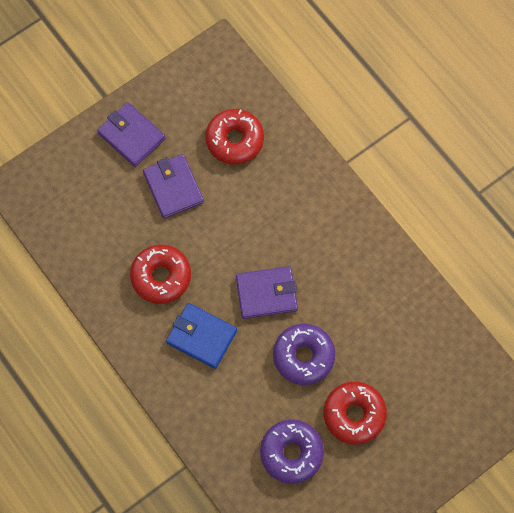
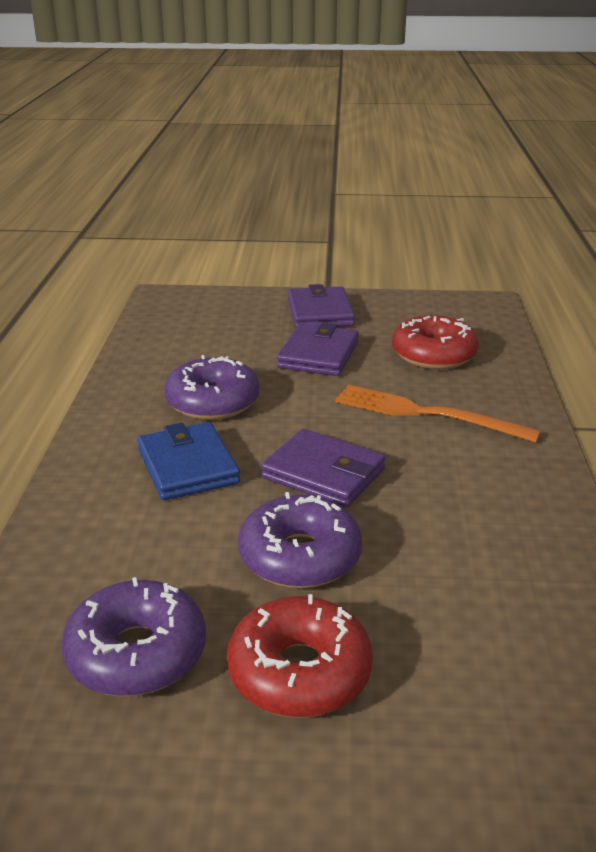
camera: 40 degrees right, 40 degrees down
(161, 277) = (213, 402): red donut -> purple donut
(274, 206) = (427, 414): none -> orange fork

